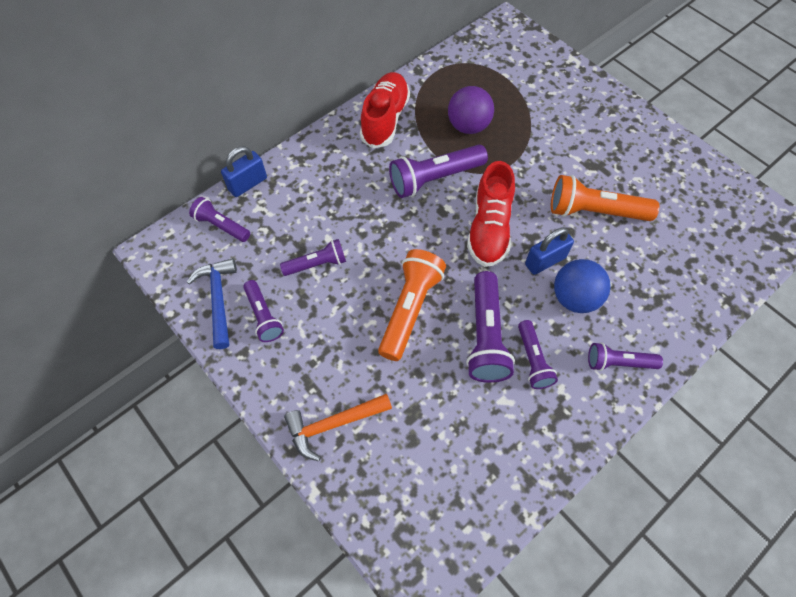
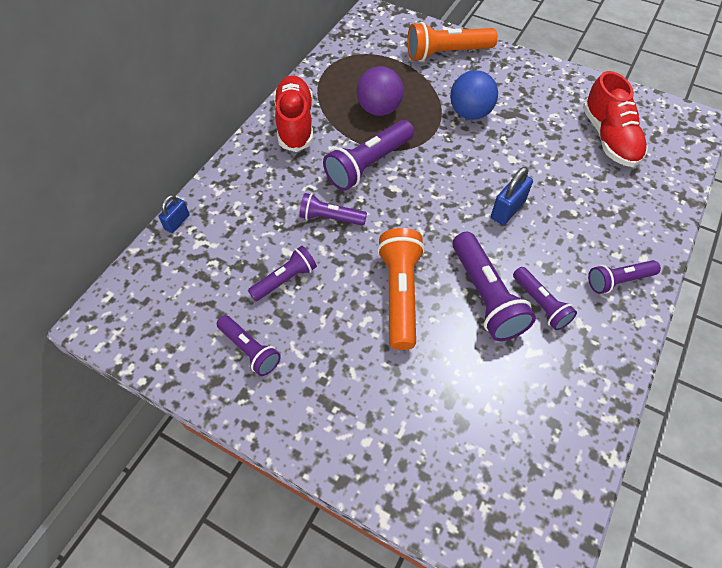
camera: 20 degrees left, 5 degrees down
(218, 300) = (192, 349): blue hammer -> none
(221, 226) = (165, 272): purple flashlight -> purple flashlight (330, 218)
(248, 184) = (177, 222): blue padlock -> blue padlock, size x0.65
(333, 424) = (373, 436): orange hammer -> none
(489, 228) = (442, 195): red shoe -> red shoe (609, 138)
(574, 298) = (550, 235): blue ball -> blue ball (470, 113)
(595, 211) = (531, 153): orange flashlight -> orange flashlight (447, 53)

